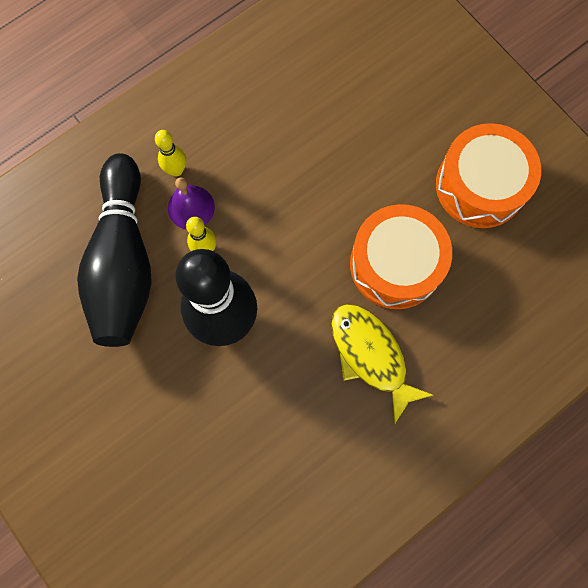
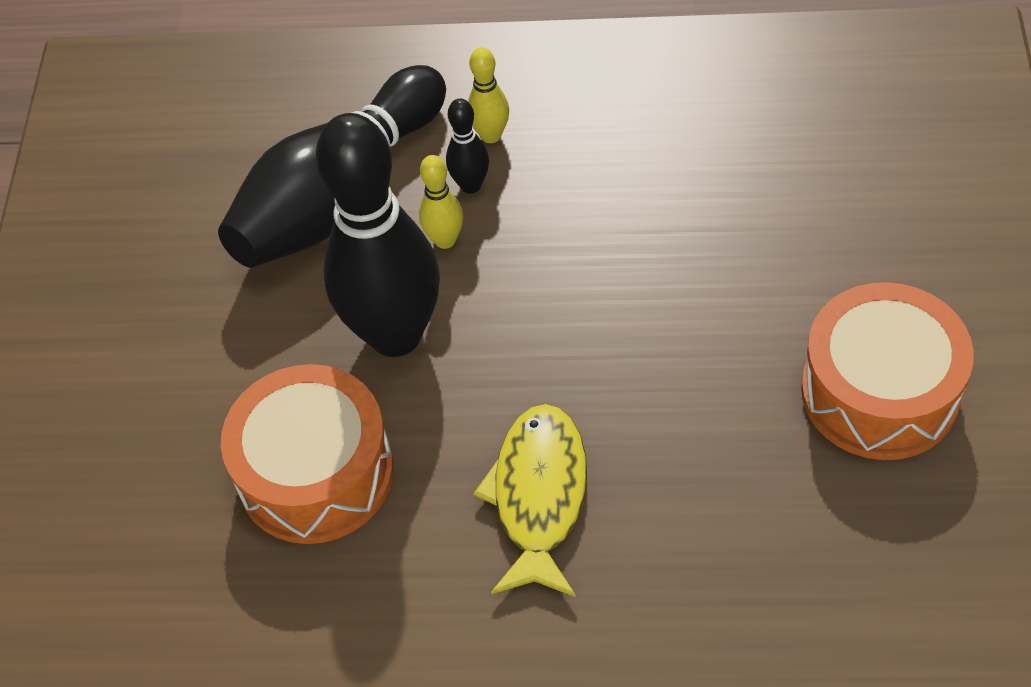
camera: 45 degrees right, 20 degrees down
(191, 207) = (471, 185): purple bell -> black bowling pin
(395, 264) = (671, 411): orange drum -> orange drum (316, 473)

